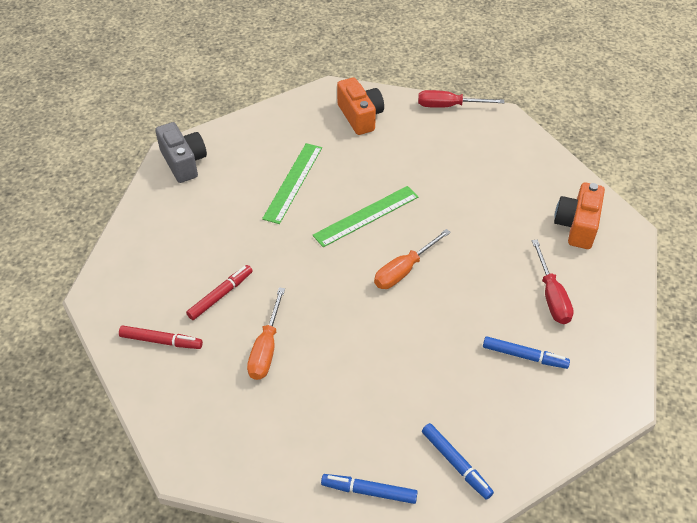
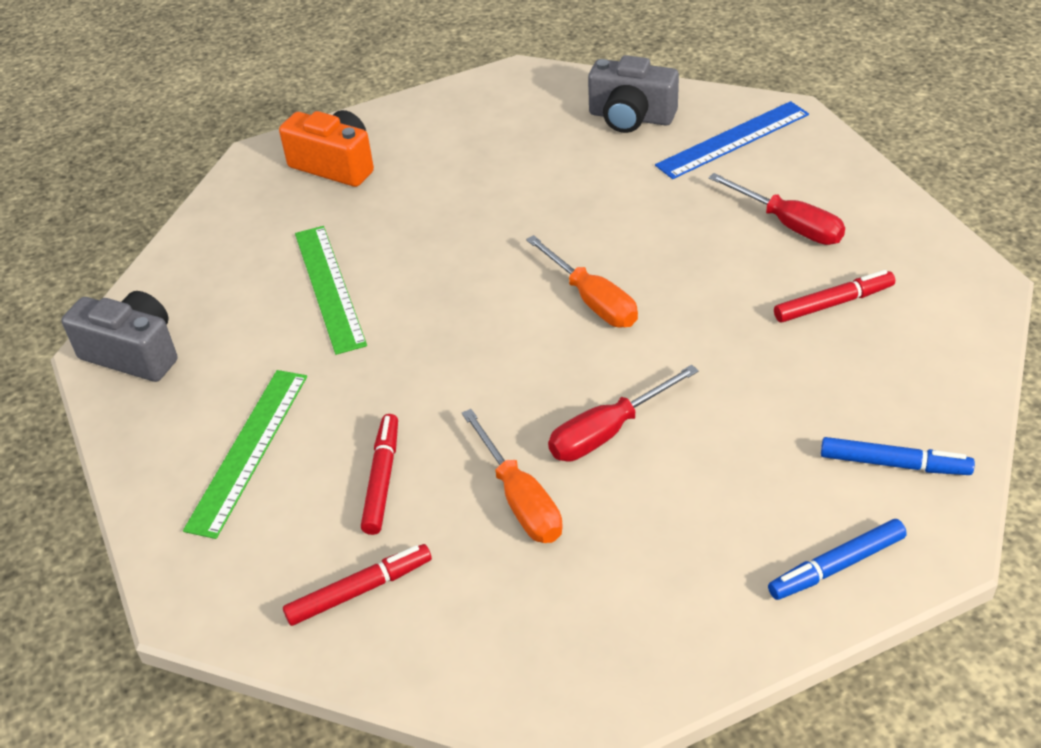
camera: 35 degrees left, 5 degrees down
(366, 216) = (474, 269): green ruler -> green ruler (248, 450)
(404, 270) = (592, 300): orange screwdriver -> orange screwdriver turned 45 degrees counterclockwise
(449, 106) = (439, 96): red screwdriver -> red screwdriver (608, 432)
(524, 356) = (833, 303): blue marker -> red marker
(535, 178) = (631, 117): none -> grey camera
(577, 226) = (733, 139): orange camera -> blue ruler

